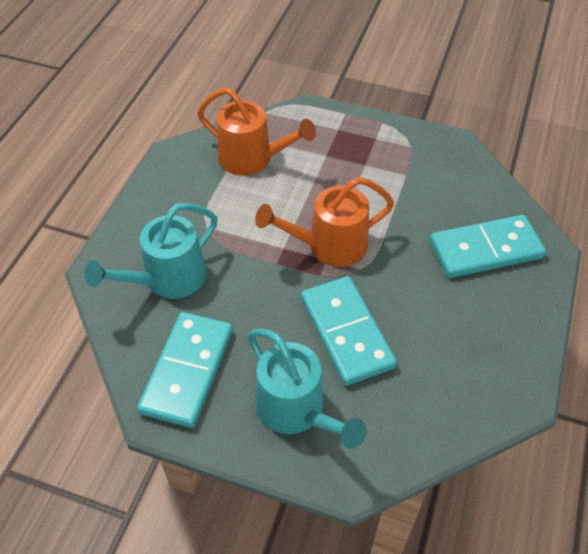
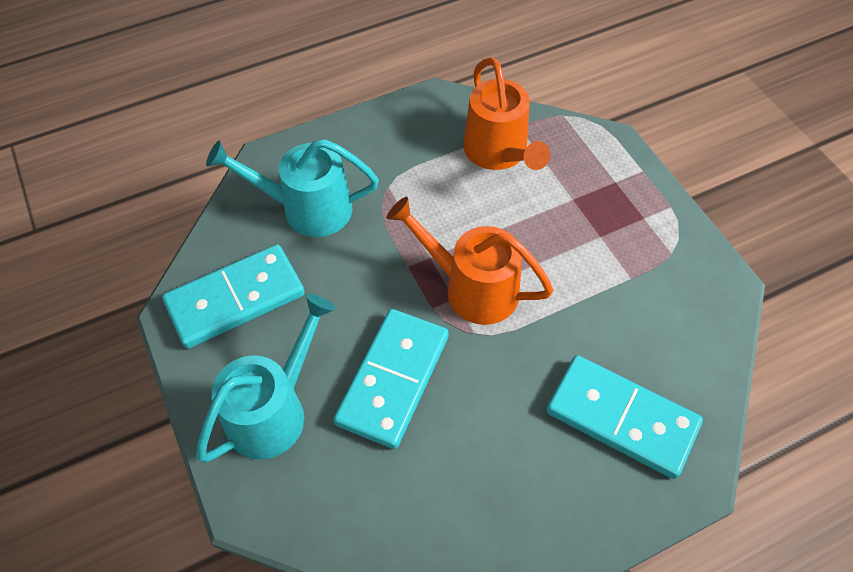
camera: 45 degrees right, 5 degrees up
(297, 411) = (274, 409): turquoise watering can -> turquoise watering can turned 150 degrees counterclockwise

